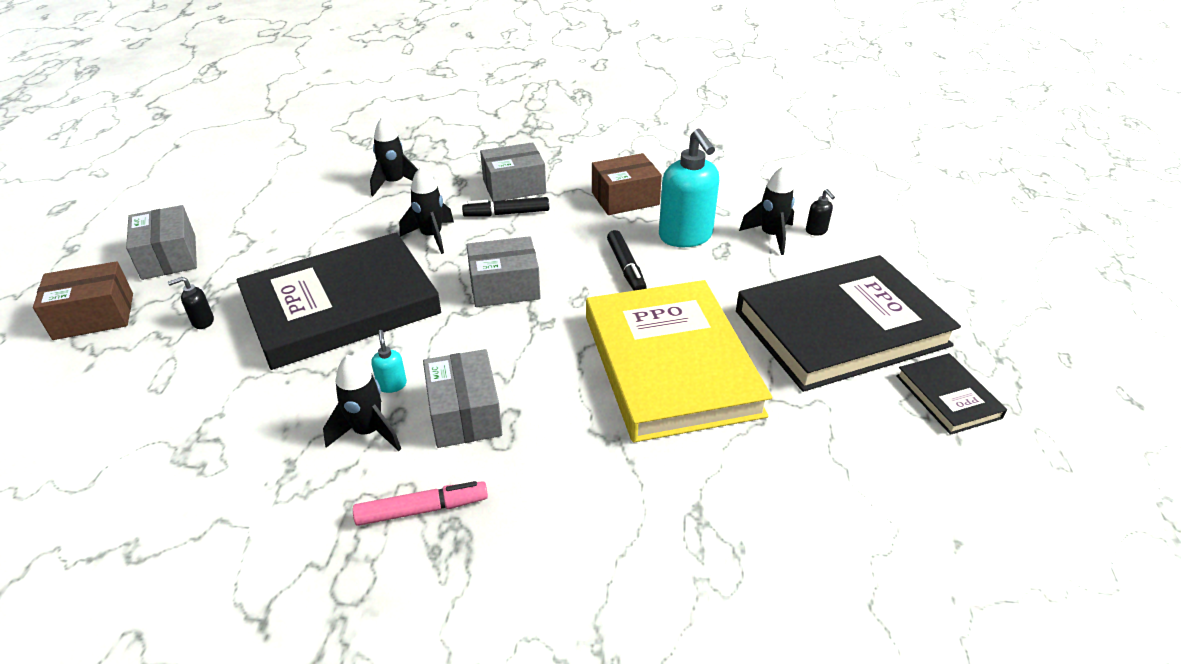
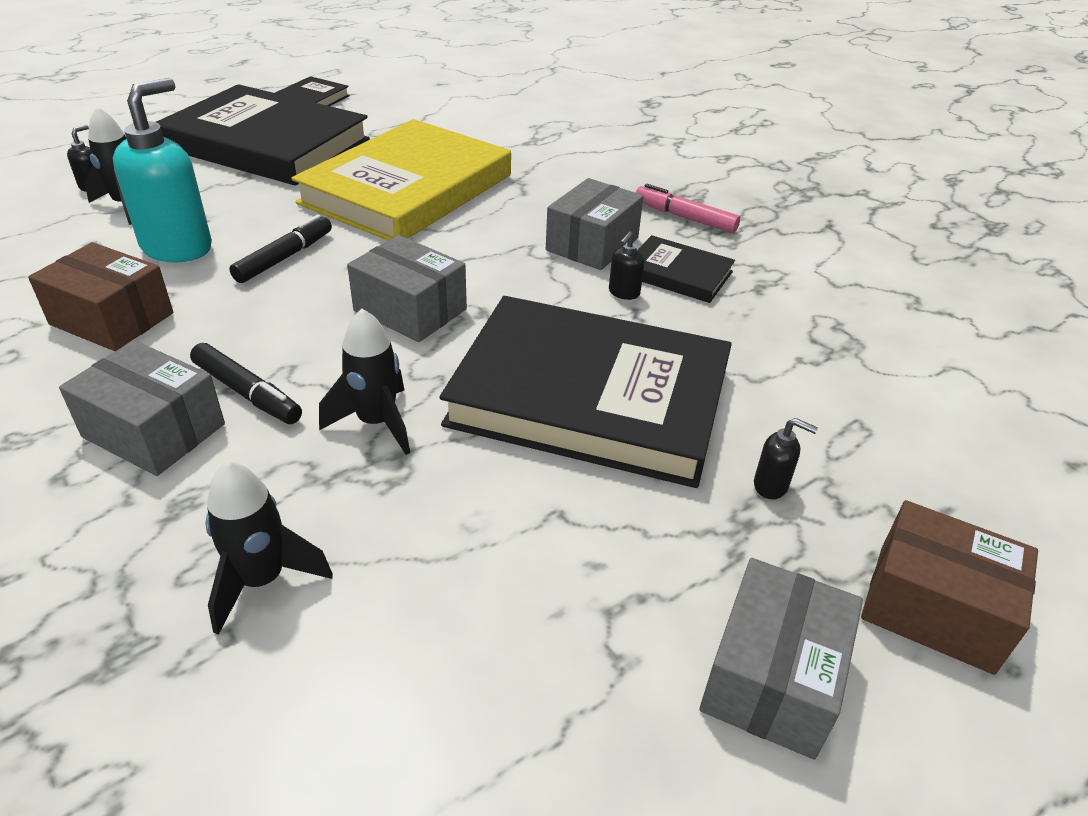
camera: 135 degrees left, 0 degrees up
(368, 432) = (678, 274): black rocket -> black book
(392, 385) = (623, 293): turquoise soap dispenser -> black soap dispenser

